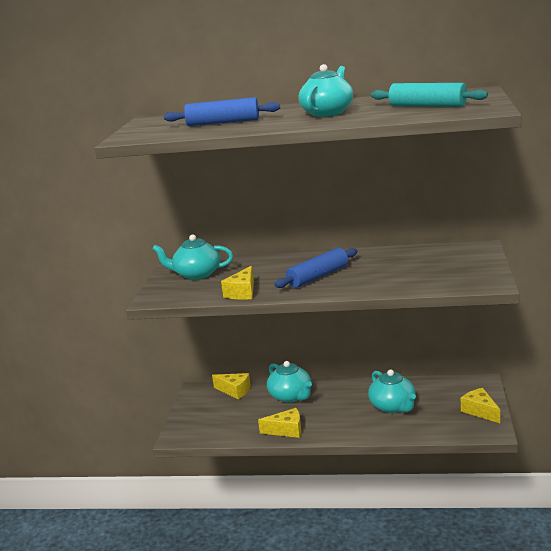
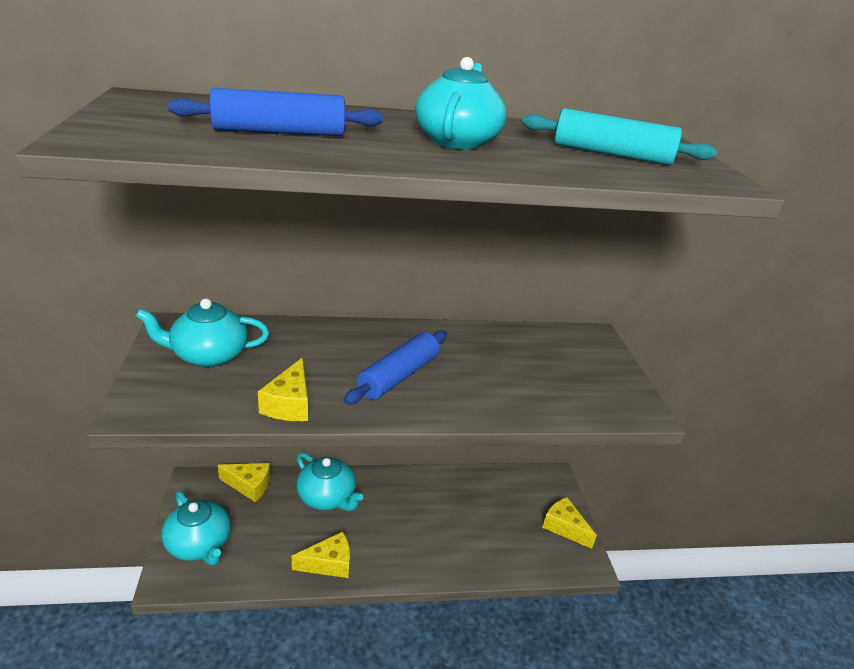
camera: 20 degrees left, 10 degrees up
(393, 406) = (460, 518): turquoise teapot -> turquoise teapot (199, 544)

